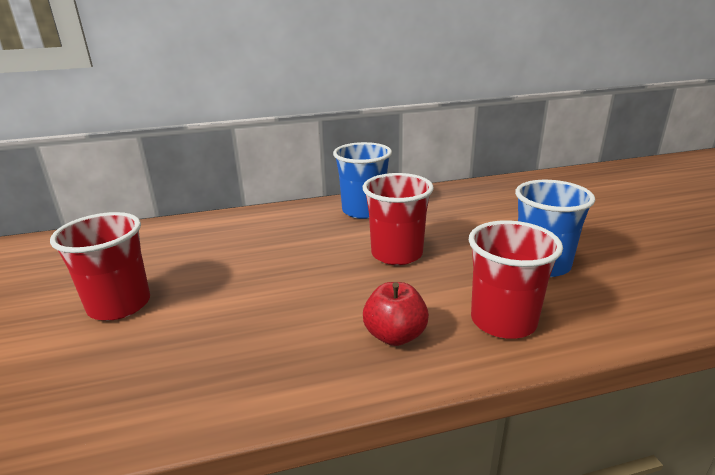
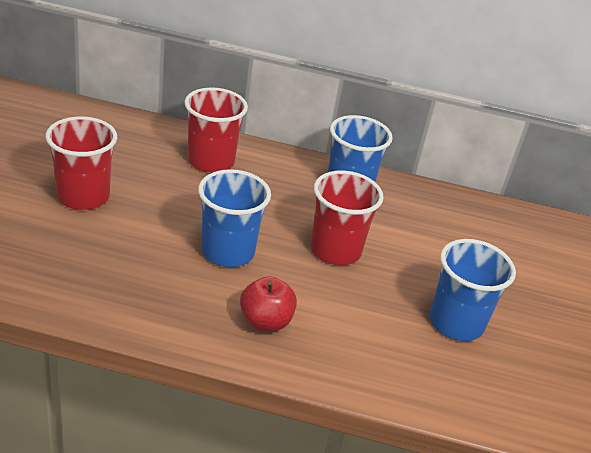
camera: 20 degrees right, 10 degrees up
(306, 292) = (227, 252): none -> blue cup
(503, 321) = (362, 353): red cup -> red cup (211, 161)

